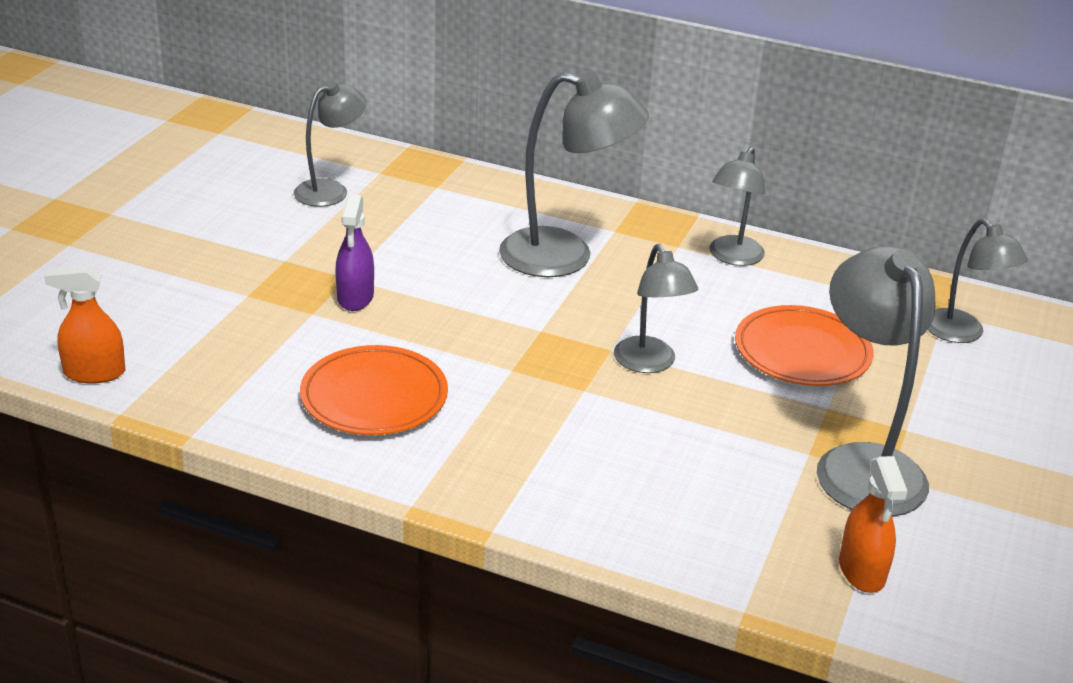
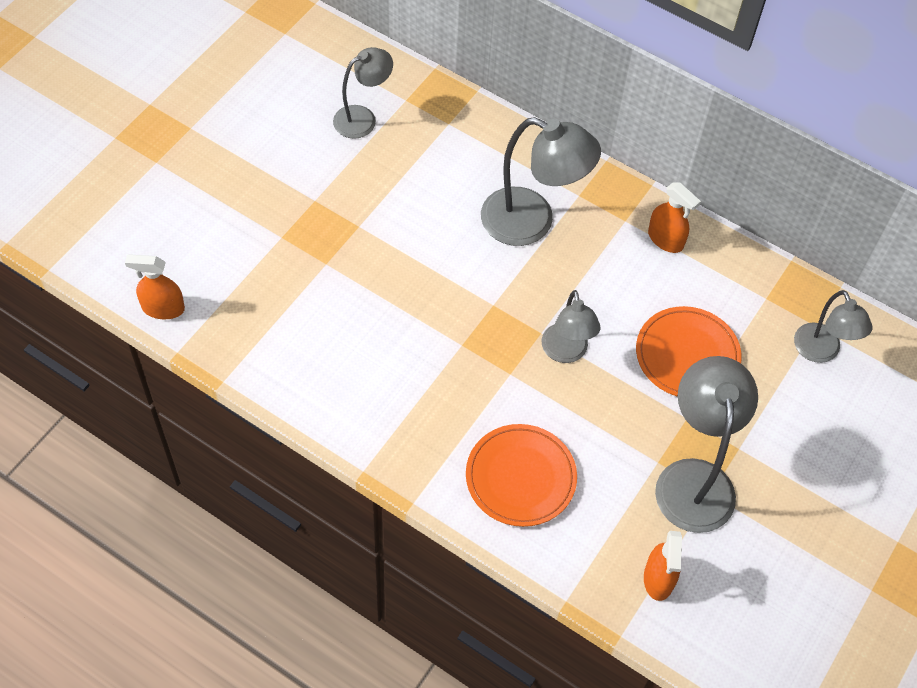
camera: 10 degrees right, 25 degrees up
(355, 297) = (361, 250): purple spray bottle -> none
(374, 396) = (356, 360): orange plate -> orange plate (520, 477)
(732, 257) = (665, 239): grey lamp -> orange spray bottle

